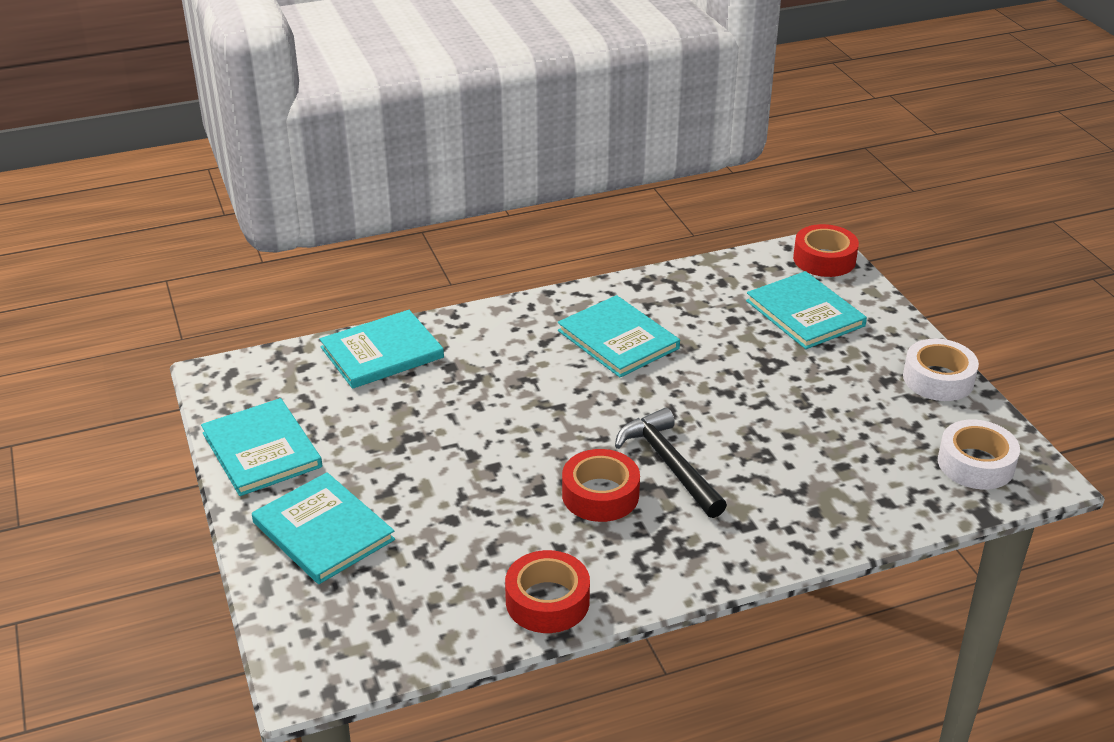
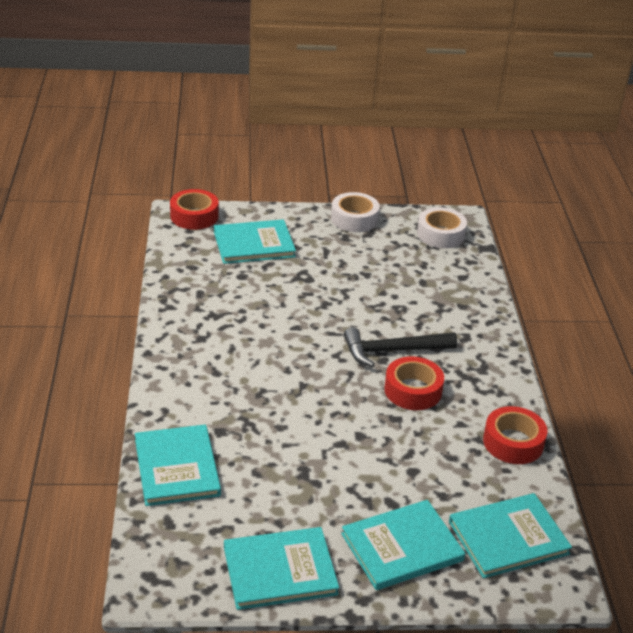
camera: 75 degrees left, 0 degrees up
(618, 339) = (235, 334): turquoise book -> turquoise book (508, 537)

